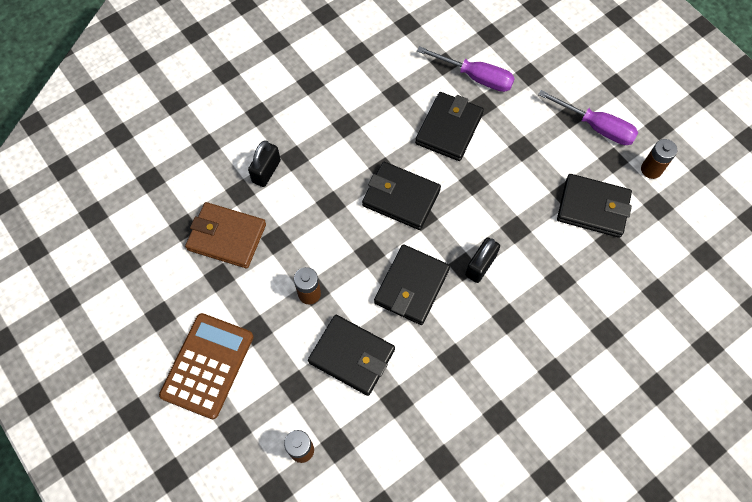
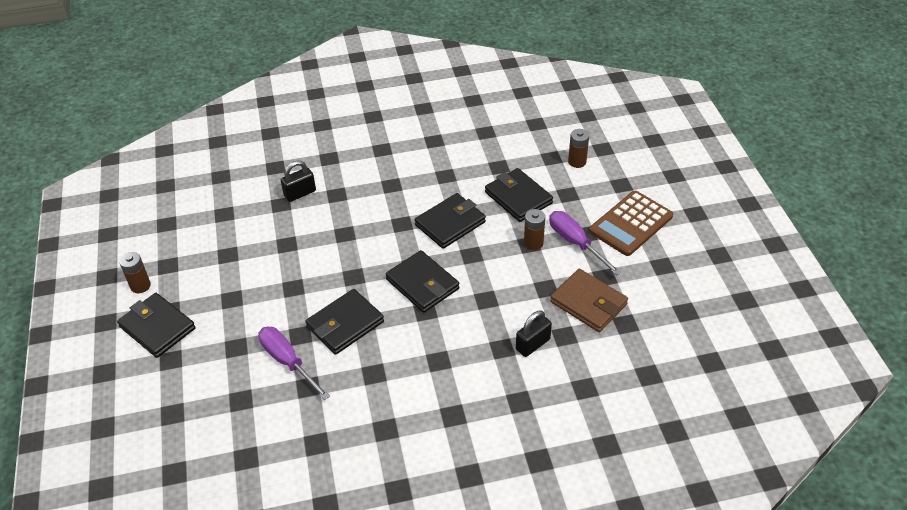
camera: 155 degrees left, 20 degrees down
(480, 265) = (389, 220): black padlock -> black padlock (300, 193)
(593, 208) = (274, 228): black wallet -> black wallet (157, 327)
(596, 127) = (218, 282): purple screwdriver -> purple screwdriver (575, 243)
(651, 169) = (205, 238): brown battery -> brown battery (140, 286)

